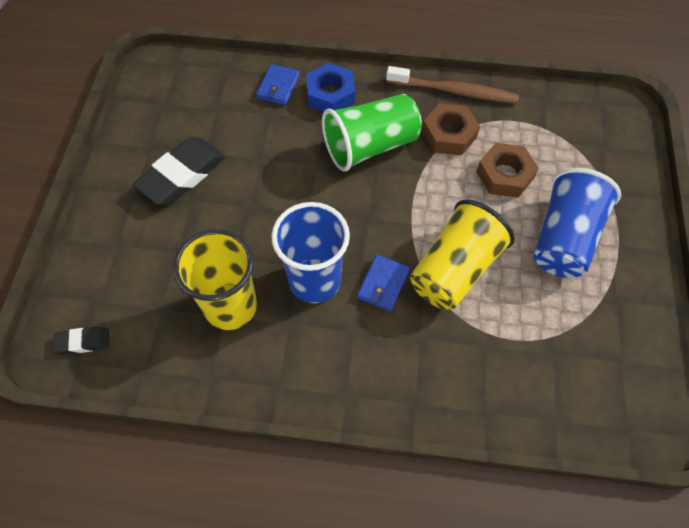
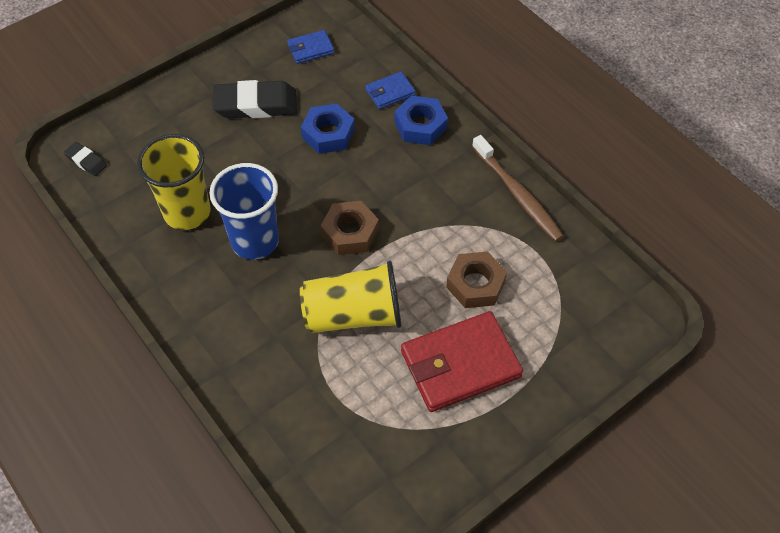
camera: 45 degrees right, 5 degrees down
(269, 152) = (328, 134): none -> blue nut
(370, 146) = (402, 184): green cup -> none
(383, 284) = (294, 281): blue wallet -> blue wallet (310, 49)
(449, 134) = (471, 222): brown nut -> brown nut (350, 232)
(564, 238) = (460, 364): blue cup -> red wallet

